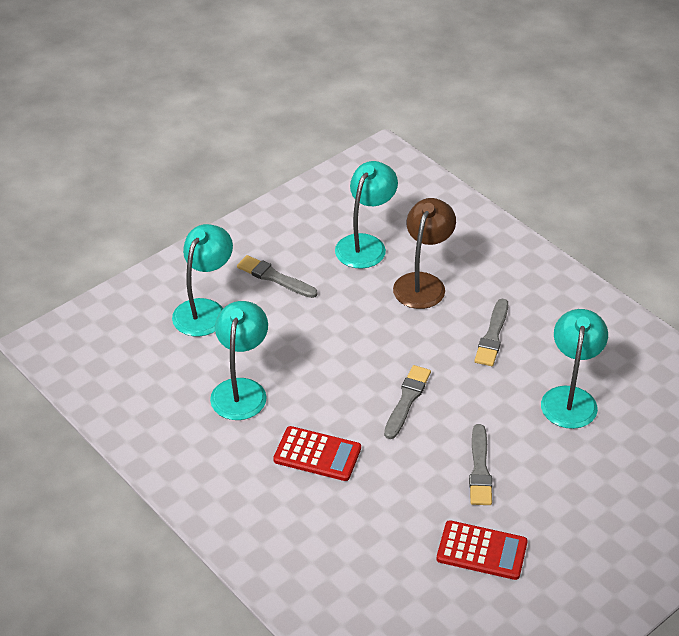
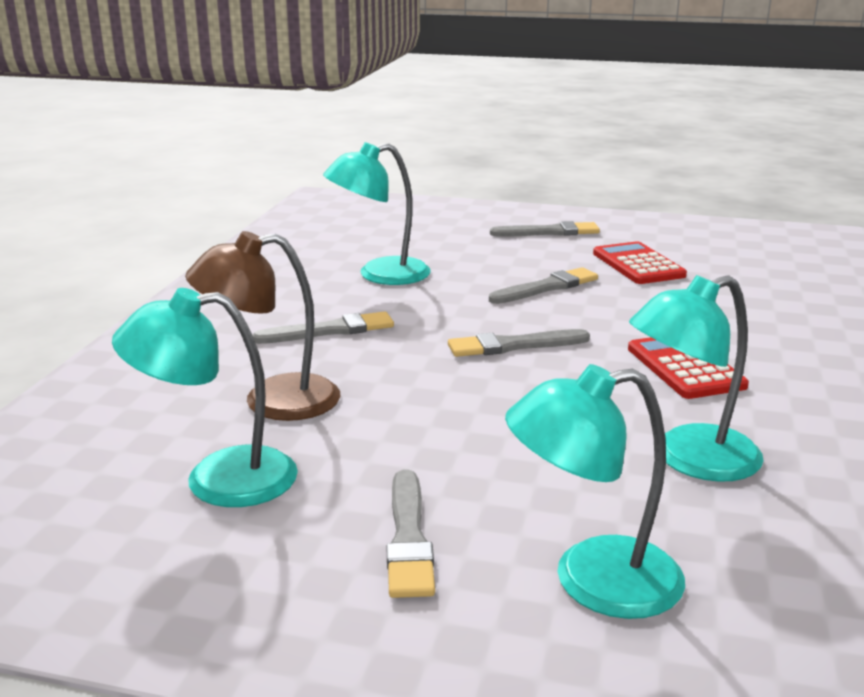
camera: 125 degrees left, 20 degrees down
(596, 546) = (549, 232): none -> grey brush

